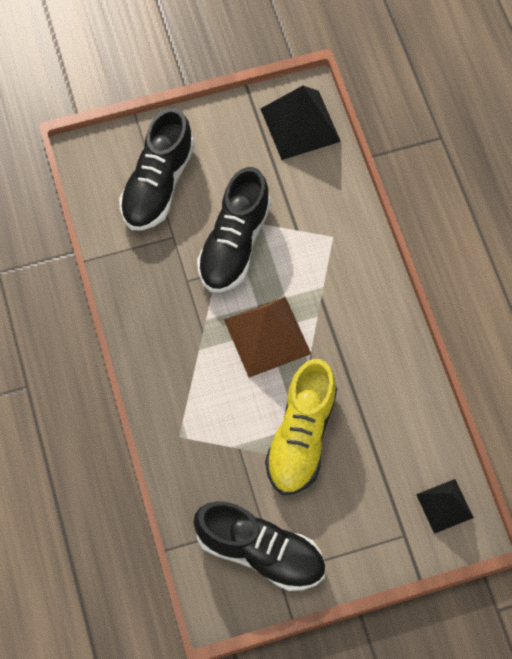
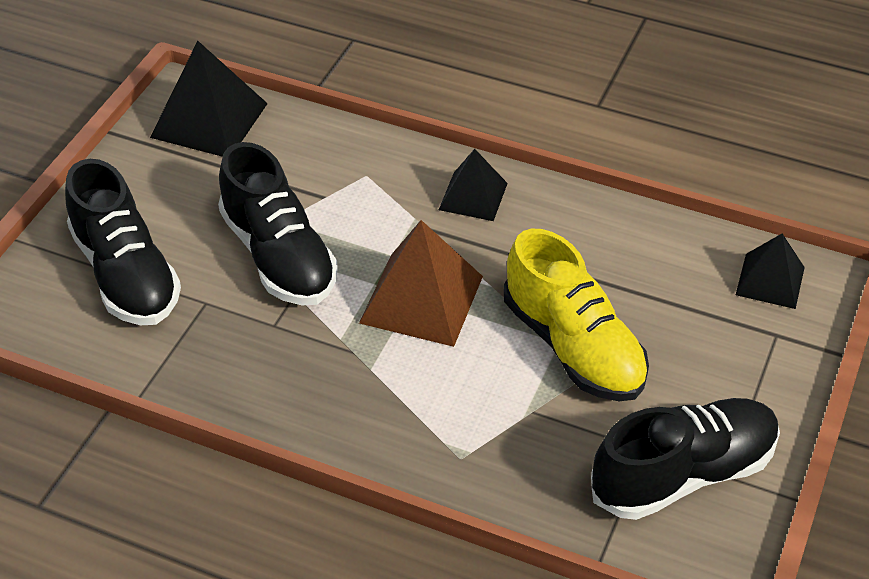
camera: 50 degrees left, 20 degrees down
(367, 303) = (473, 196): none -> black pyramid

